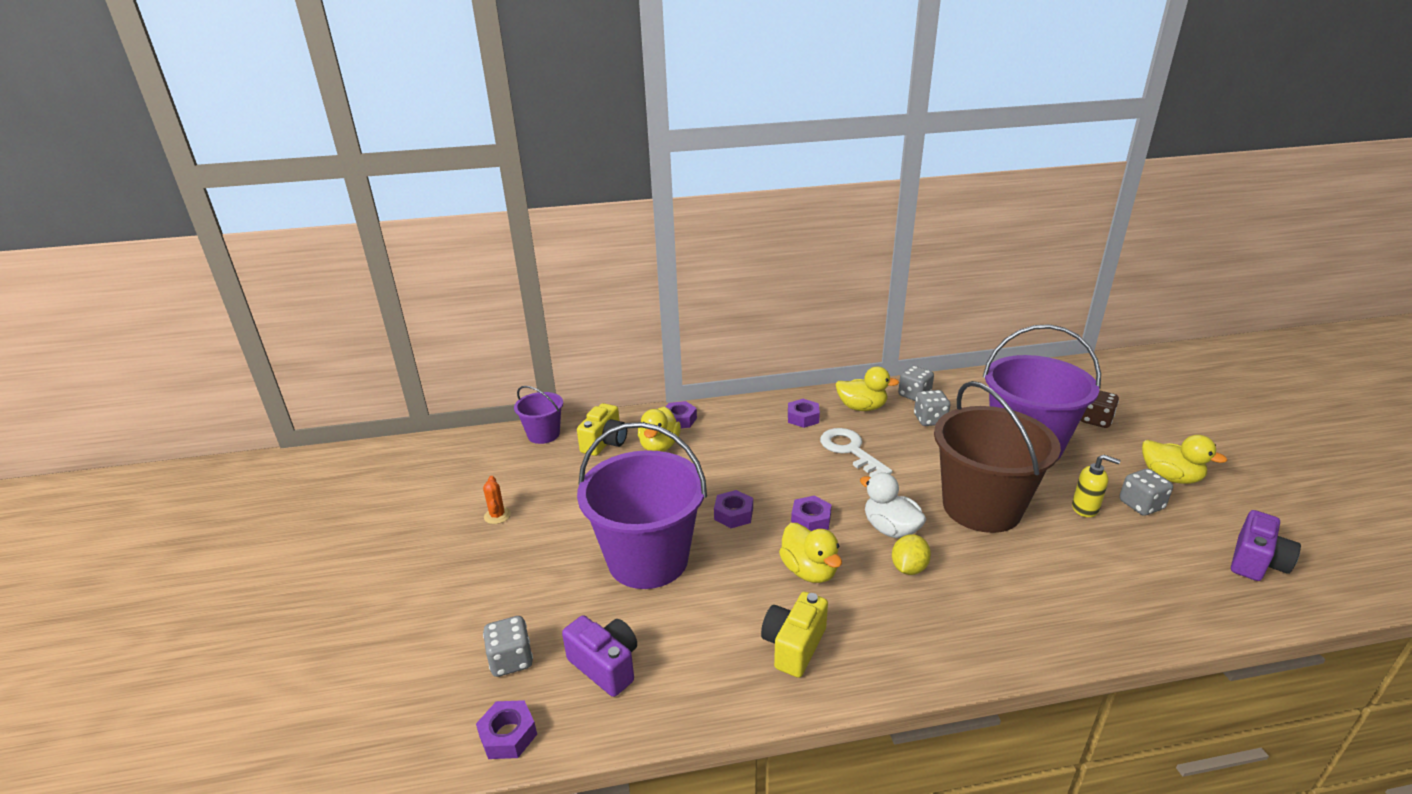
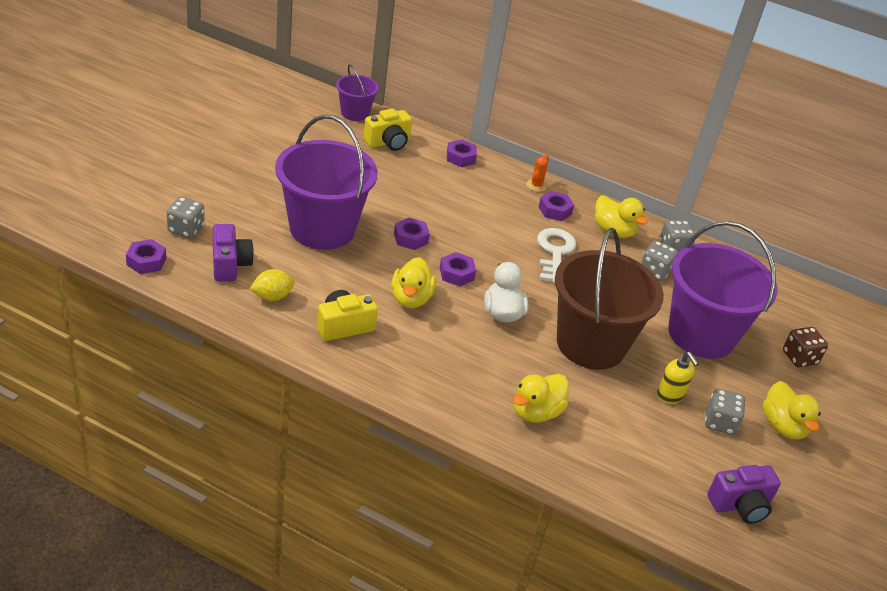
camera: 30 degrees right, 10 degrees up
(497, 515) = (266, 148): orange cactus -> orange cactus (536, 185)
(659, 446) = (422, 167): yellow duck -> yellow duck (536, 412)
(908, 568) = (478, 339): yellow lemon -> yellow lemon (272, 296)

